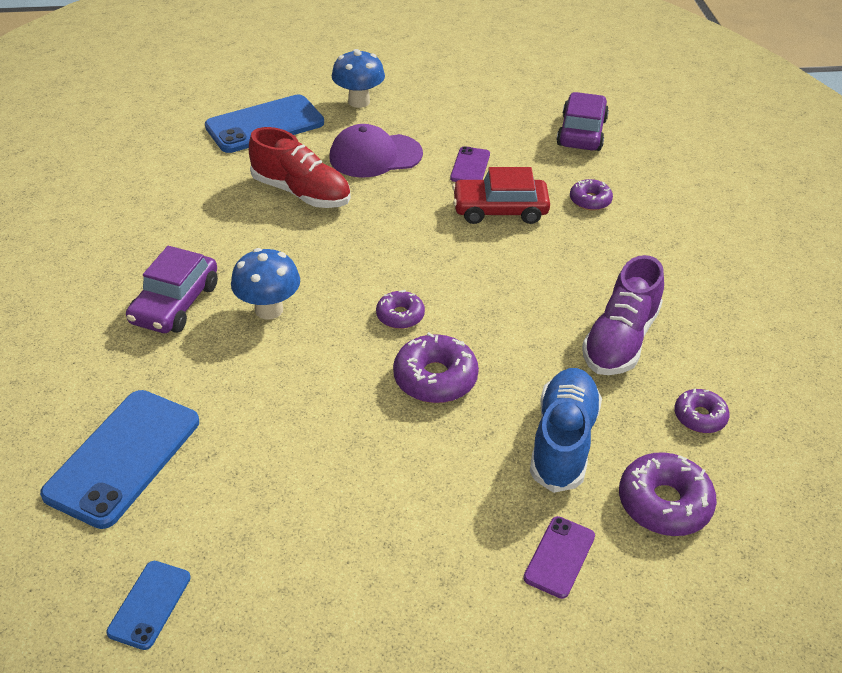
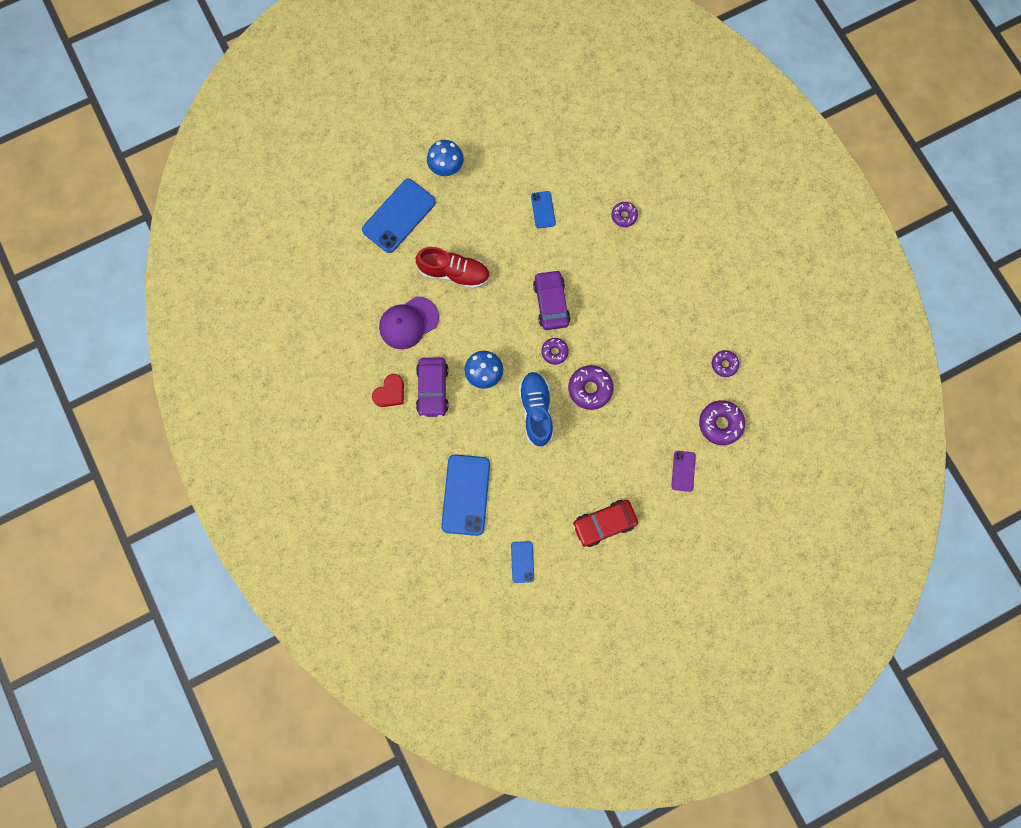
camera: 20 degrees left, 35 degrees up
(107, 289) = (390, 392): none -> red heart
(375, 156) = (482, 221): purple cap -> purple cap (408, 323)
(470, 166) = (543, 210): purple phone -> blue phone
(500, 210) = (575, 244): red car -> red car (604, 523)
(563, 441) = (664, 405): blue shoe -> blue shoe (536, 410)
(581, 132) = (598, 149): purple car -> purple car (551, 303)
(620, 340) = (672, 326): purple shoe -> none

